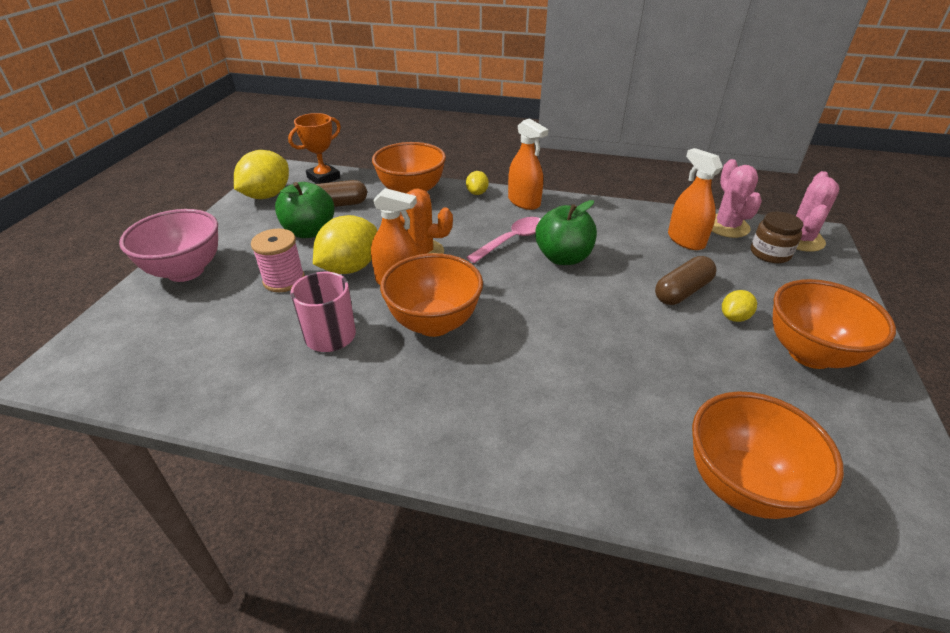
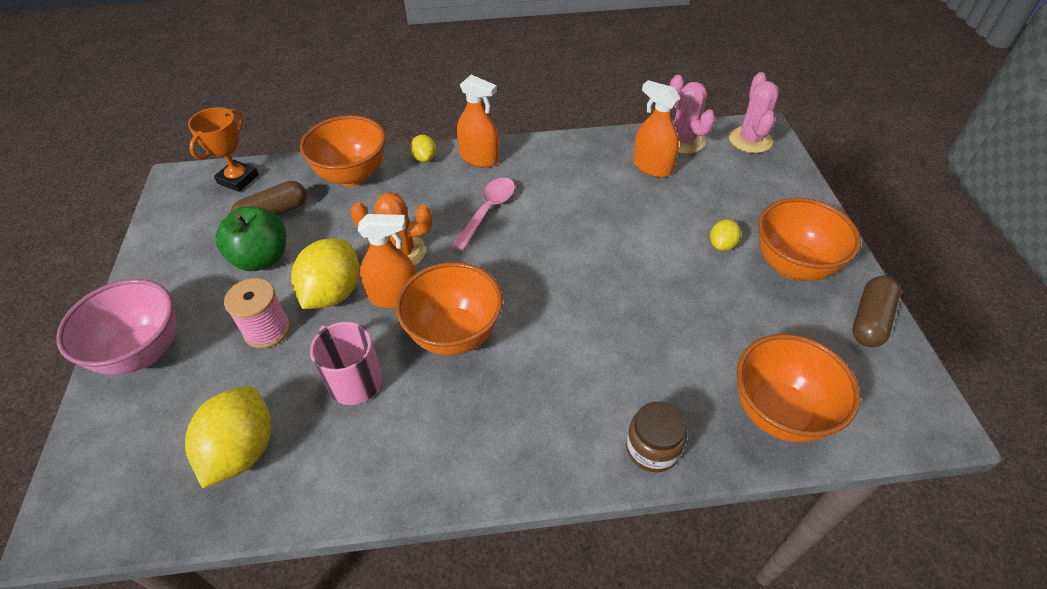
camera: 20 degrees left, 10 degrees up
(267, 195) = (182, 221): yellow lemon -> yellow lemon (242, 450)
(563, 257) = (546, 219): green apple -> none
(682, 291) = (669, 229): brown capsule -> brown capsule (870, 320)
(770, 253) = (729, 163): brown jar -> brown jar (652, 448)

